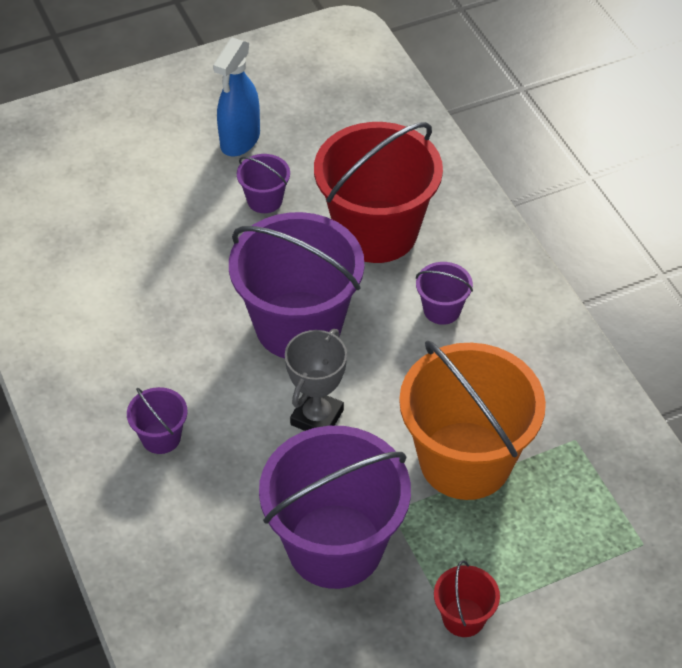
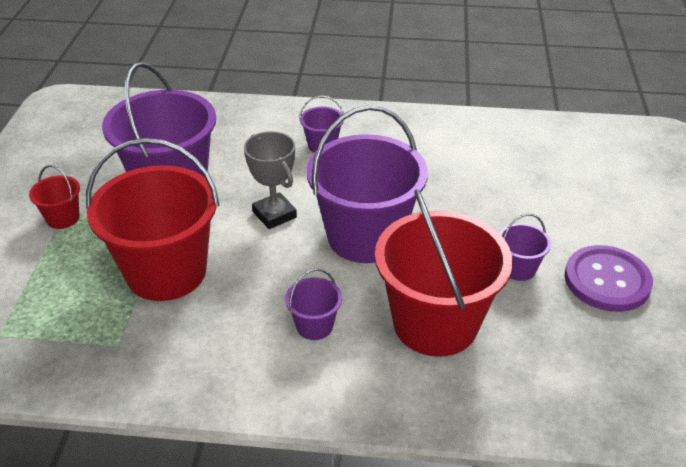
camera: 120 degrees right, 10 degrees down
(240, 140) = (607, 280): blue spray bottle -> purple button
(465, 460) = (166, 272): orange bucket -> red bucket

